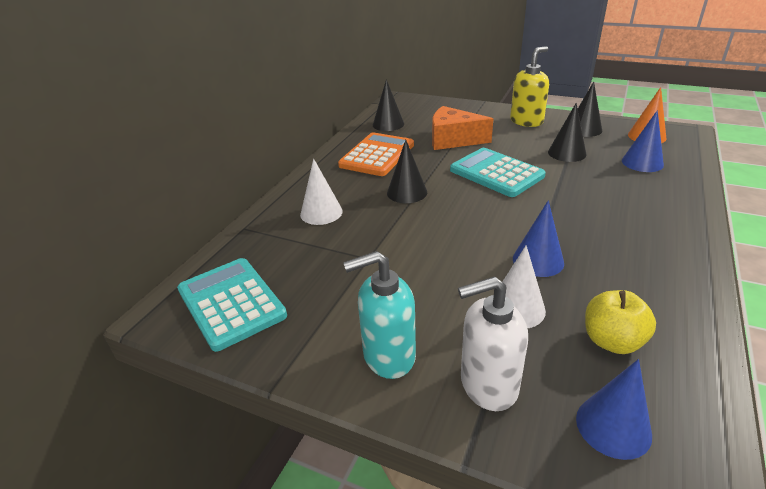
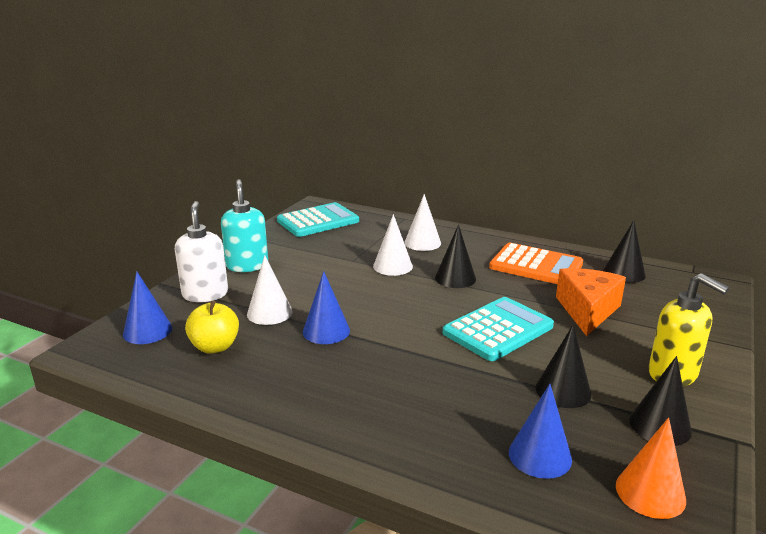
camera: 90 degrees right, 10 degrees down
(383, 229) = (392, 266): none -> white cone

